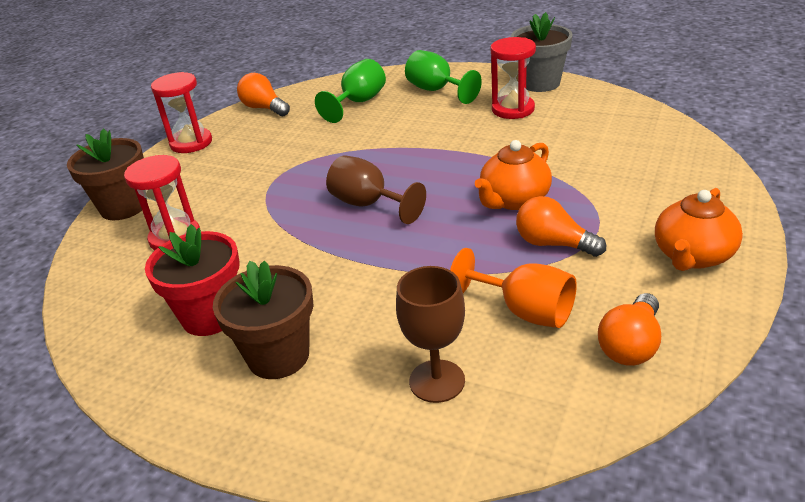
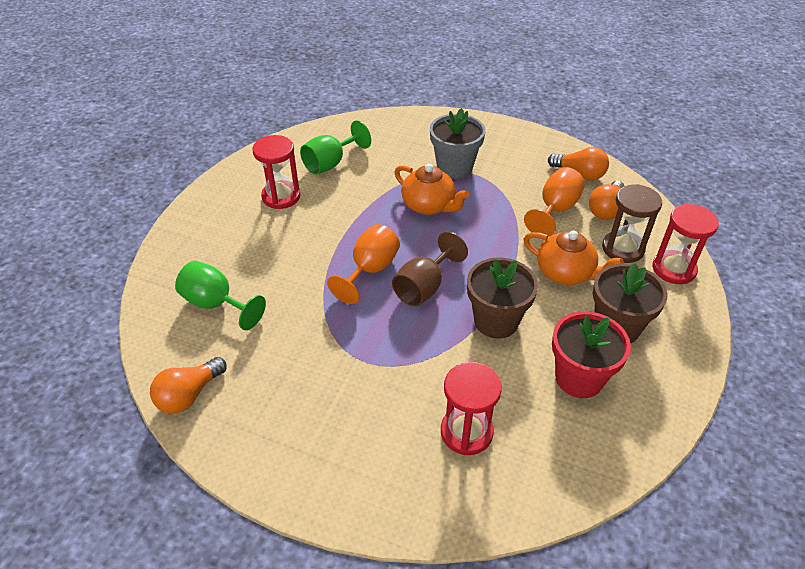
camera: 95 degrees left, 10 degrees up
(124, 207) = (401, 504): brown flower pot -> brown flower pot (496, 321)
(191, 143) = (257, 463): red hourglass -> red hourglass (674, 269)
(397, 170) = (370, 270): none -> orange goblet
(436, 90) = (217, 243): green goblet -> green goblet (331, 163)
(437, 381) = (623, 248): brown goblet -> brown hourglass
(540, 83) = (236, 177): grey flower pot -> grey flower pot (454, 167)
(553, 244) = (485, 192): orange light bulb -> orange light bulb (606, 209)
(692, 256) = (498, 142): orange teapot -> orange teapot (565, 273)

